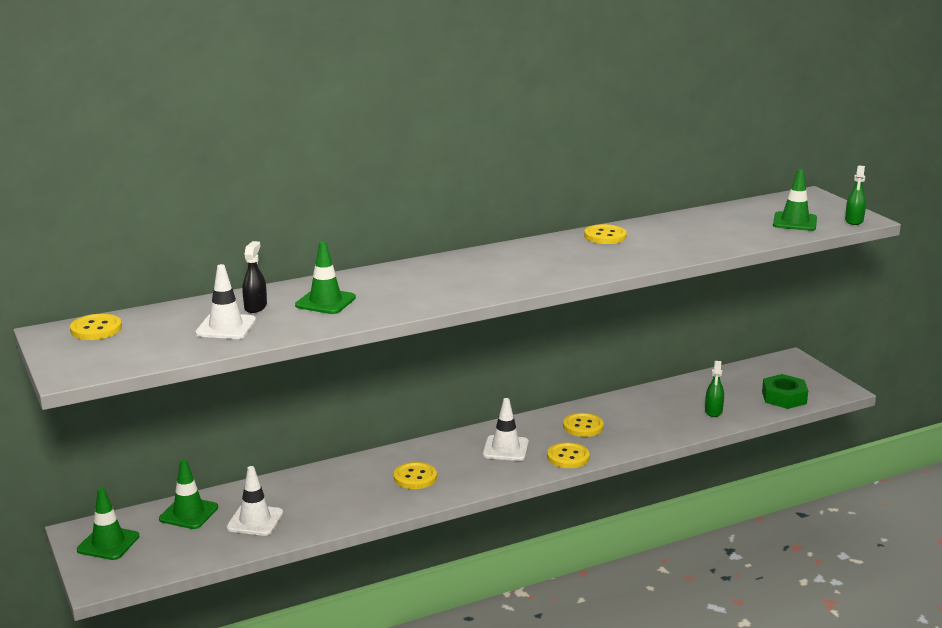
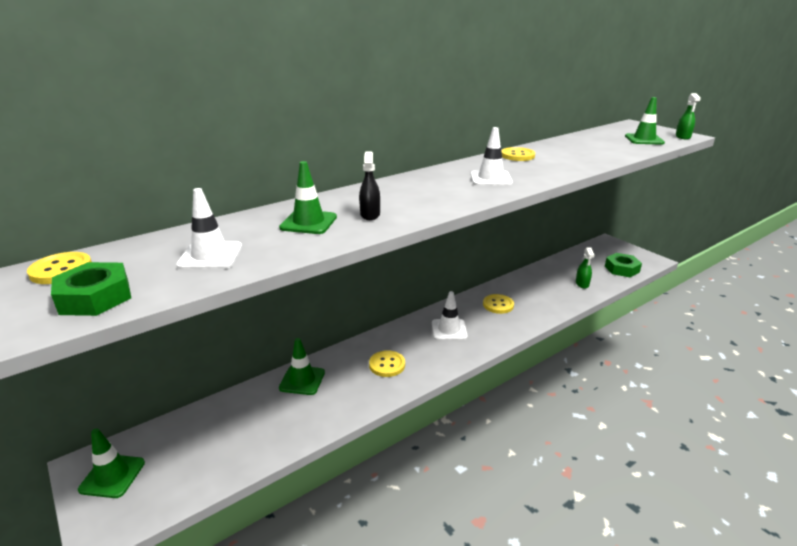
camera: 10 degrees left, 5 degrees up
(128, 353) = (95, 297): none -> green nut
(188, 513) = (192, 428): green traffic cone -> green traffic cone (302, 380)
(255, 307) = (239, 232): black spray bottle -> black spray bottle (370, 214)
(255, 520) = (256, 428): white traffic cone -> white traffic cone (490, 179)
(568, 457) = (499, 332): yellow button -> none

